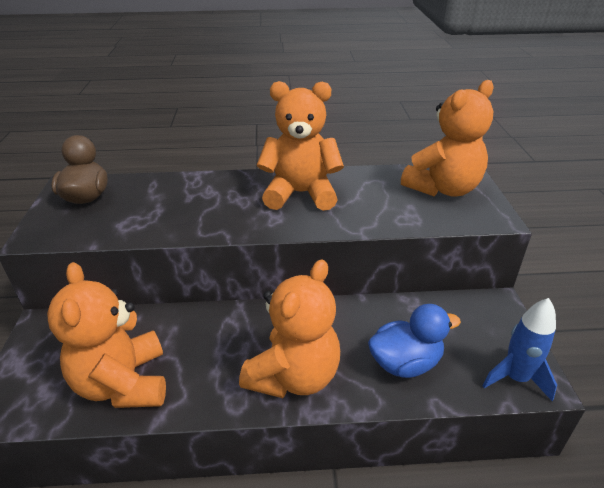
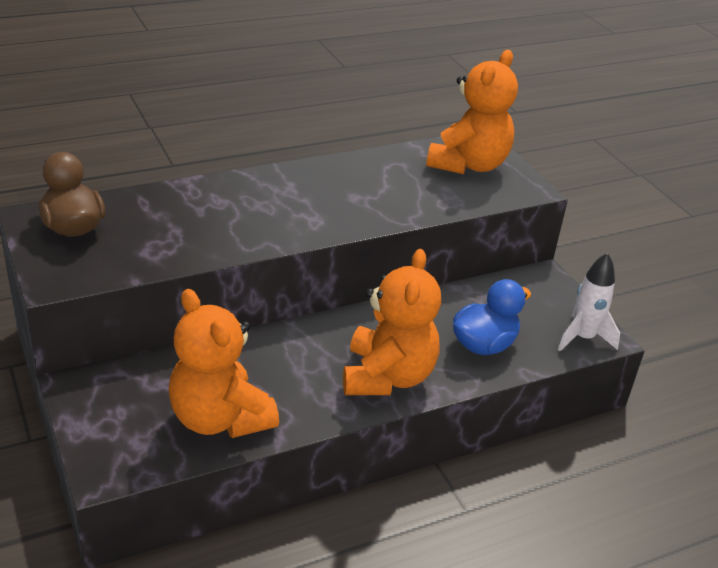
camera: 25 degrees left, 0 degrees up
(300, 194) = (324, 190): orange teddy bear -> none
(516, 378) = (583, 338): blue rocket -> white rocket

